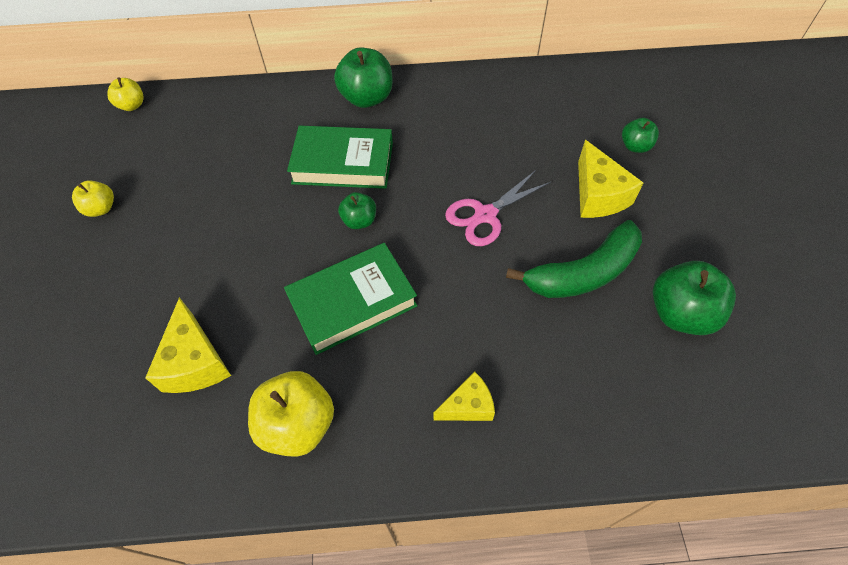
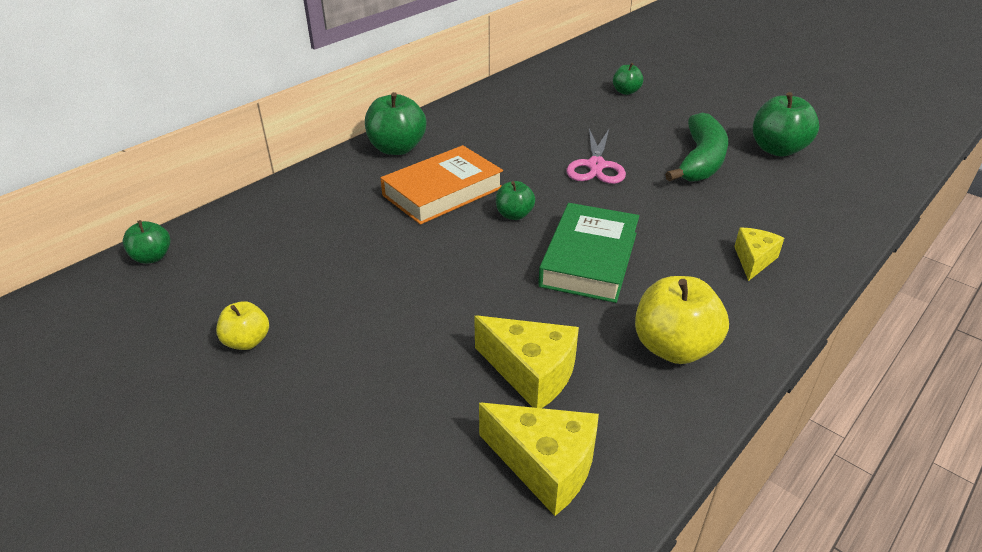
camera: 45 degrees left, 20 degrees down
(132, 105) = (152, 257): yellow apple -> green apple
(343, 163) = (443, 191): green book -> orange book
(598, 195) = (645, 123): yellow cheese -> yellow cheese (545, 466)

